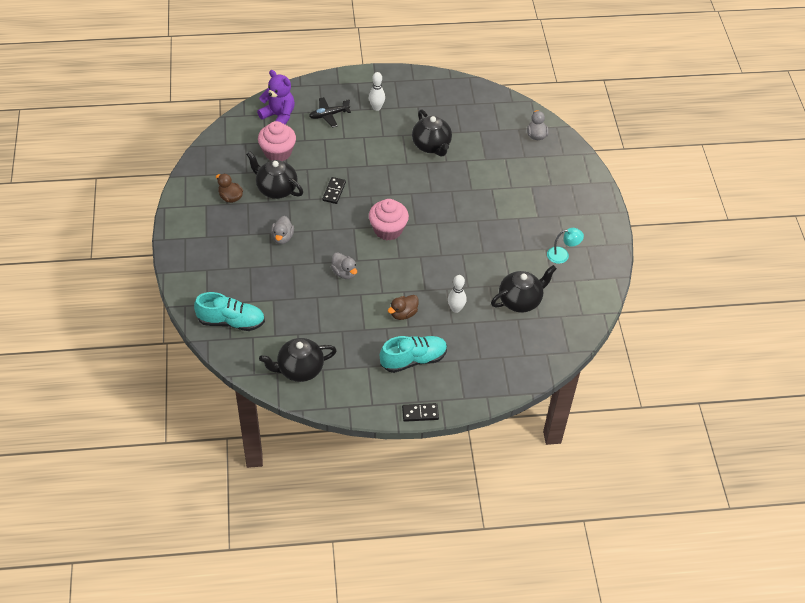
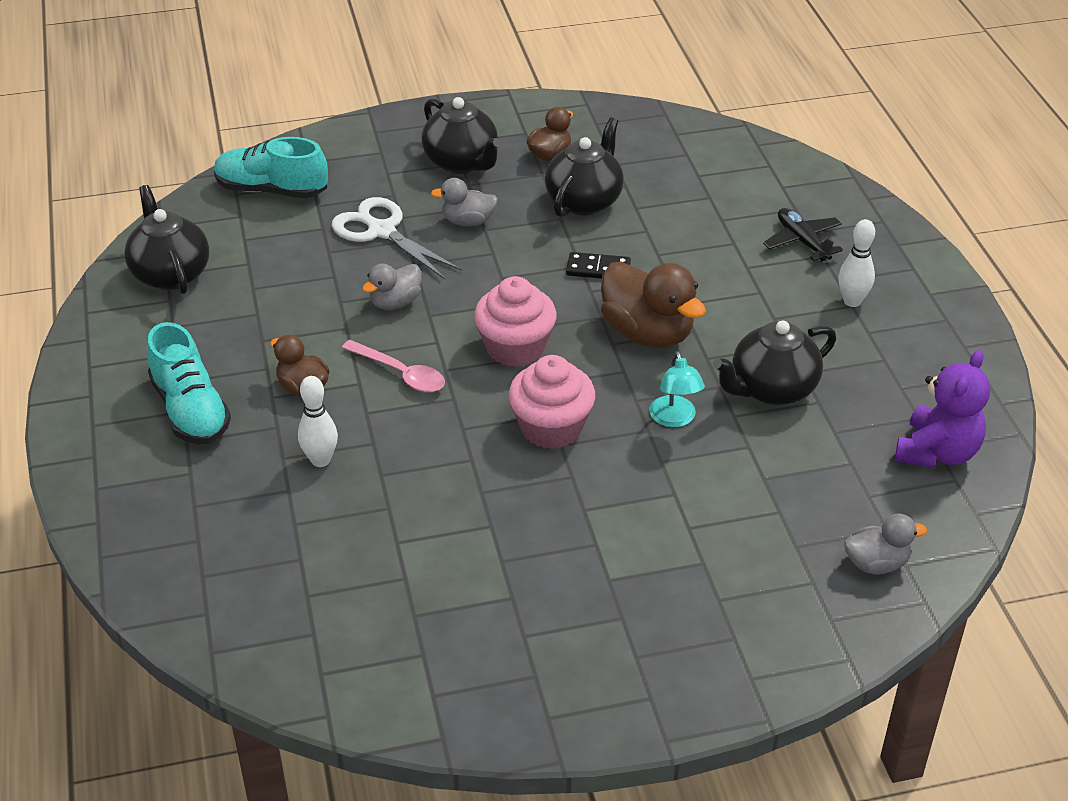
camera: 85 degrees right, 10 degrees down
(231, 321) = (271, 190): turquoise shoe -> turquoise shoe turned 105 degrees clockwise
(278, 152) = (677, 192): pink cupcake -> pink cupcake (551, 428)
(279, 116) = (772, 182): purple teddy bear -> purple teddy bear (937, 452)
(282, 274) = (382, 231): none -> white scissors
(386, 181) = (647, 333): none -> brown duck
(399, 274) = (401, 374): none -> pink spoon
(420, 413) = (64, 429): black domino -> none
(520, 300) = (352, 561): black teapot -> black teapot (462, 162)
(562, 255) = (497, 630): turquoise lamp -> turquoise lamp (674, 419)

